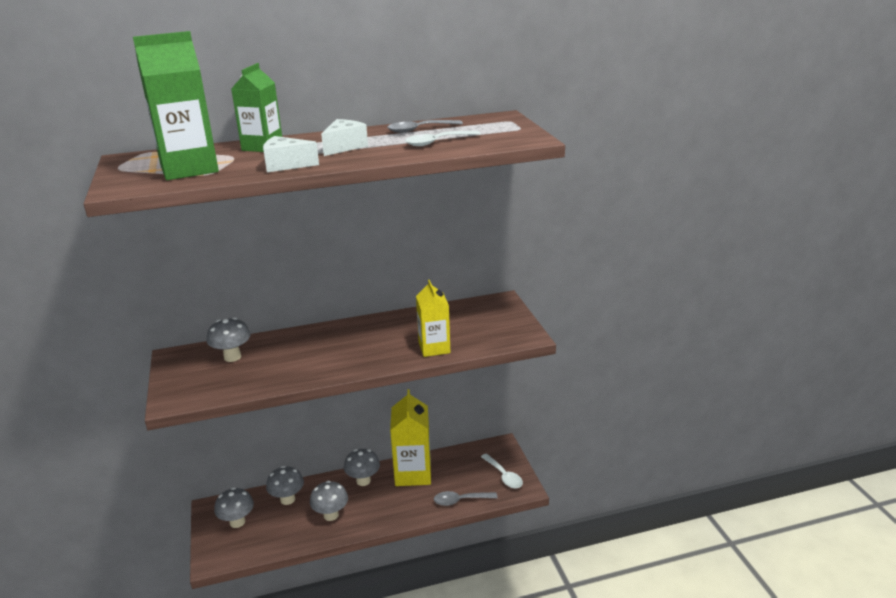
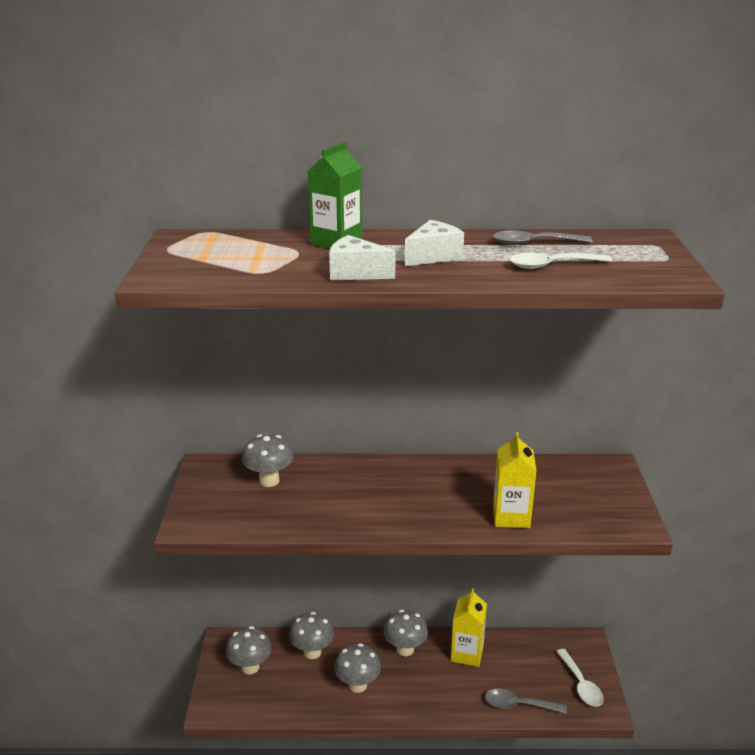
camera: 15 degrees right, 0 degrees up
(189, 169) = (243, 262): green carton -> none
(413, 473) = (467, 653): yellow carton -> yellow carton, size x0.65

